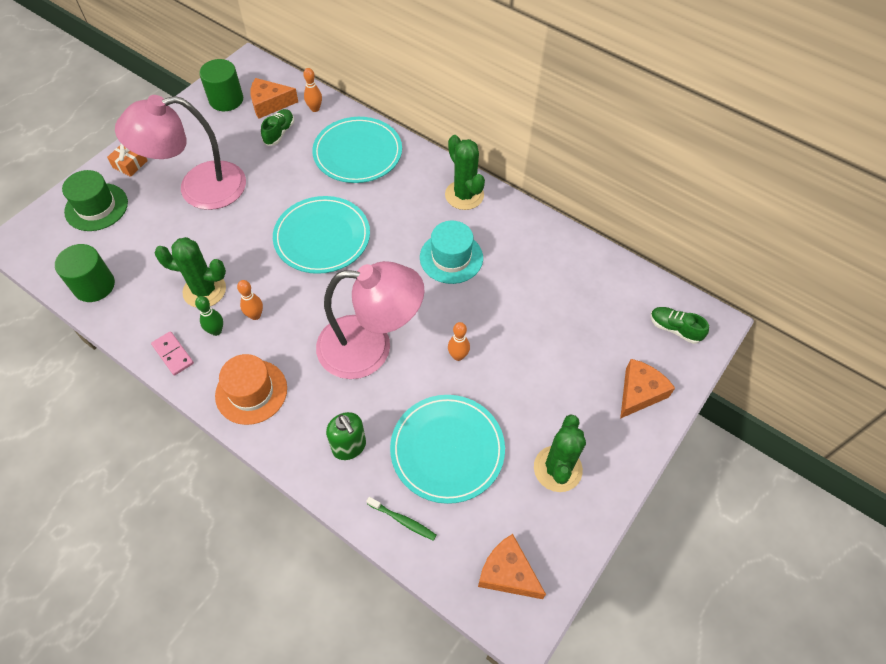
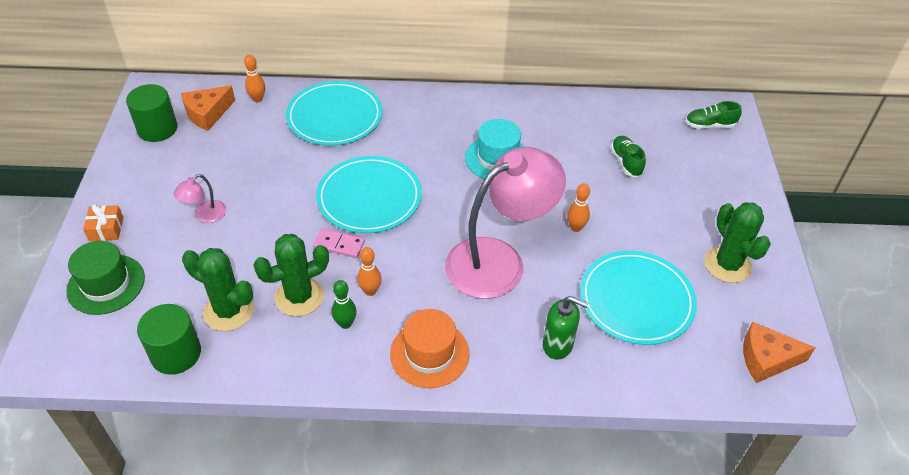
camera: 35 degrees left, 10 degrees down
(173, 354) = (322, 366): pink domino -> pink domino (339, 245)
(198, 188) = (205, 216): pink lamp -> pink lamp, size x0.41
(279, 133) = (242, 133): green shoe -> green shoe (626, 162)
(403, 520) = (655, 373): green toothbrush -> none
(464, 195) = (461, 107): green cactus -> green cactus (228, 311)
(639, 393) = (729, 180): orange cheese -> none

